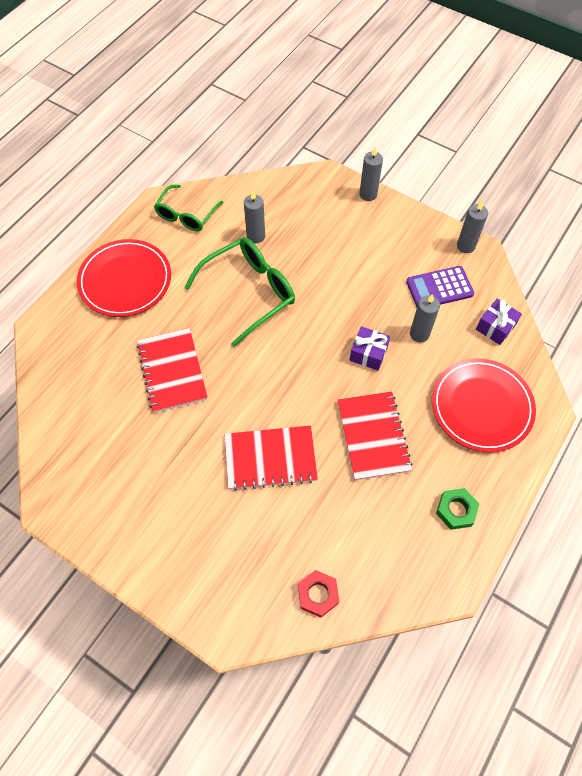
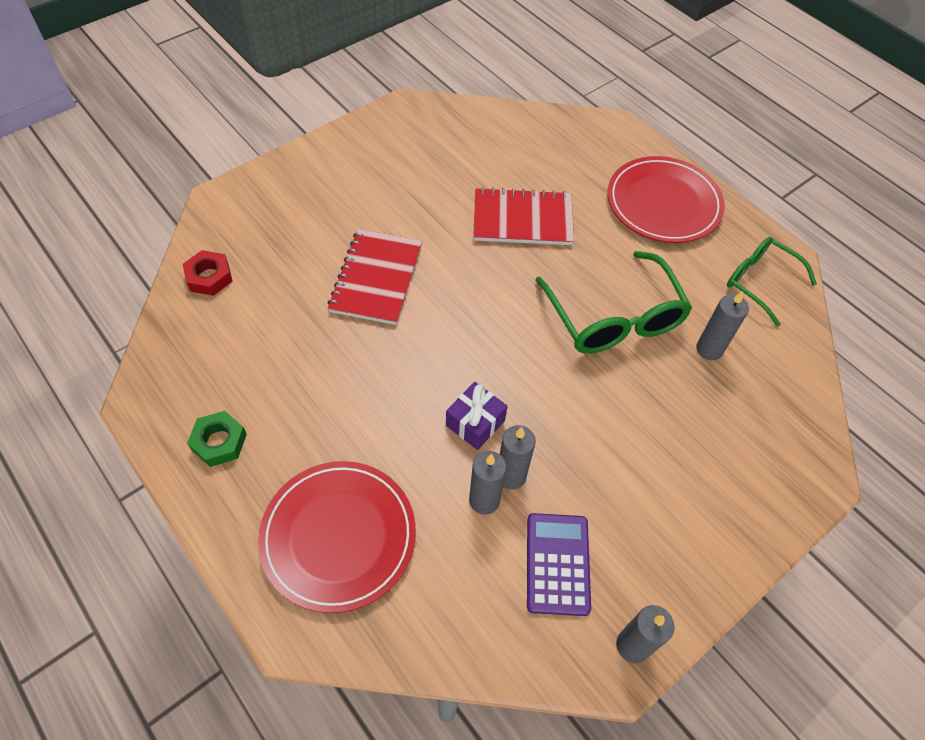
camera: 105 degrees right, 5 degrees down
(368, 194) = (772, 527): grey candle -> grey candle (511, 476)
(373, 436) = (356, 387): red notebook -> none
(495, 327) = (459, 620): purple gift -> none

